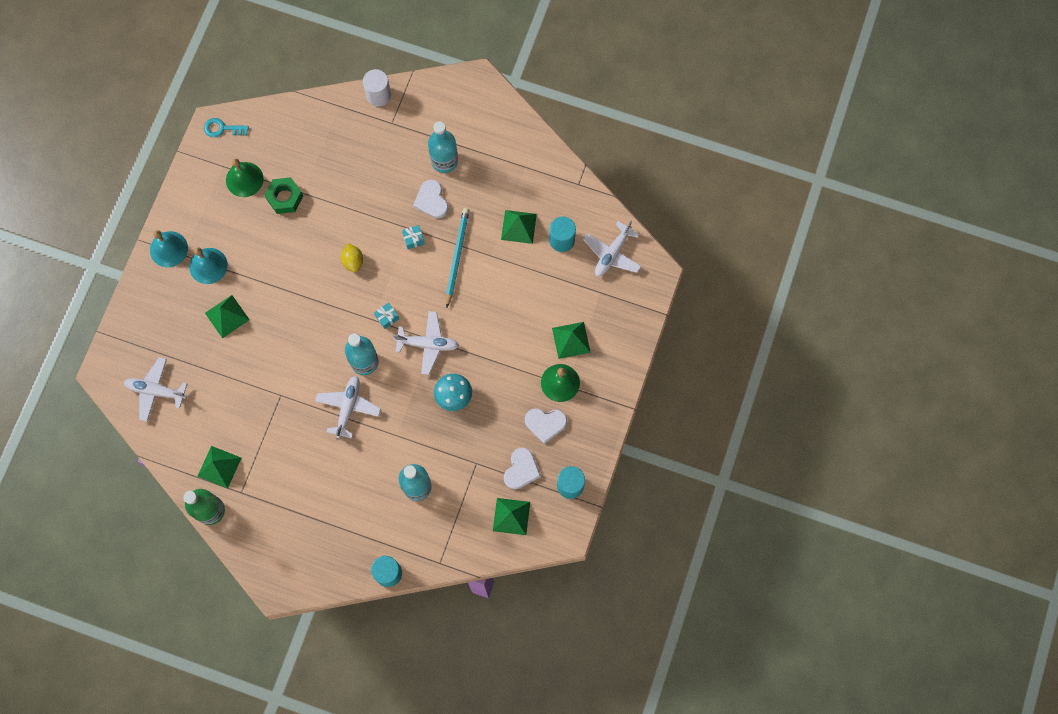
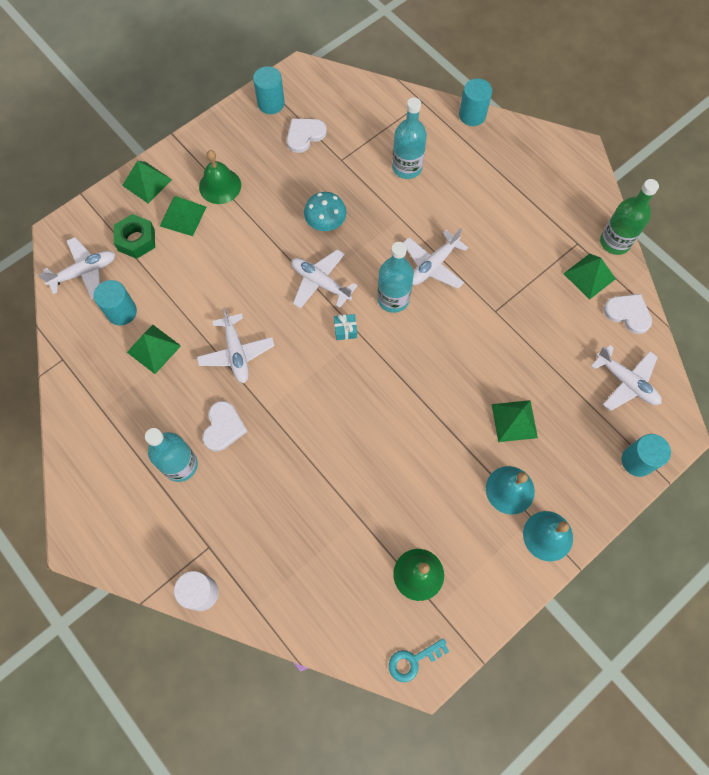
camera: 150 degrees left, 5 degrees down
(126, 334) = (637, 461): none -> turquoise cylinder
(222, 128) = (413, 661): turquoise key -> turquoise key turned 120 degrees clockwise
(285, 198) = (383, 523): green nut -> green nut (136, 240)
(353, 261) = (347, 406): yellow lemon -> none
(413, 239) = (269, 395): turquoise gift -> none
(457, 256) = (236, 353): turquoise pencil -> white plane
(511, 516) = (337, 105): green pyramid -> green pyramid (147, 182)
(545, 424) = (257, 160): white heart -> white heart (628, 313)

